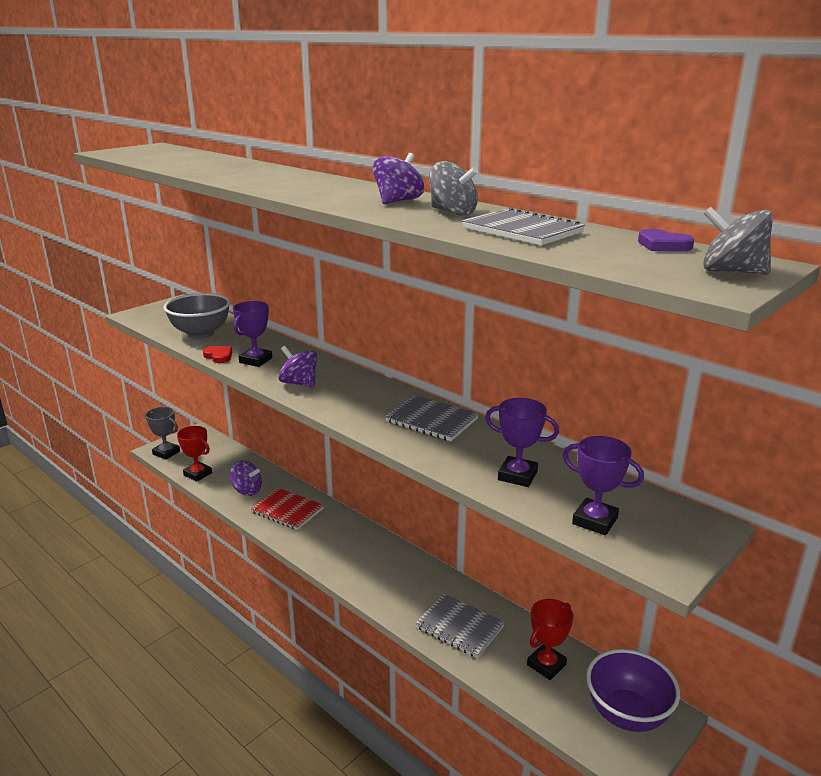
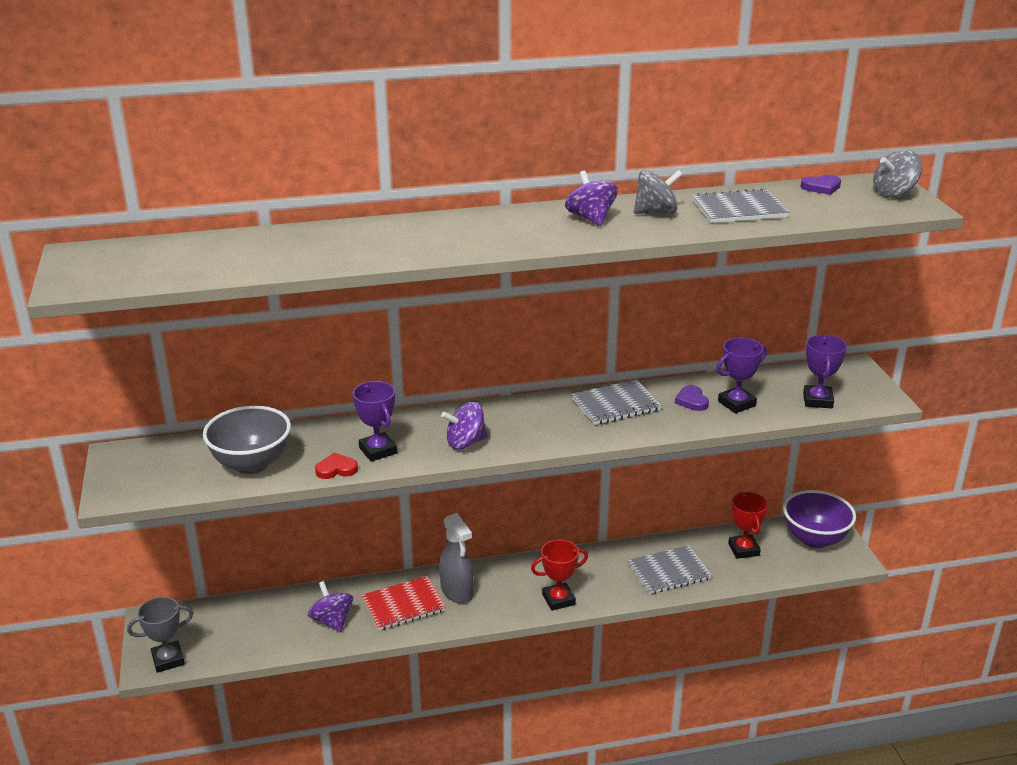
camera: 55 degrees left, 5 degrees up
(198, 474) = (252, 648): red trophy -> red trophy (558, 599)
(247, 490) = (332, 621): purple spinning top -> purple spinning top turned 90 degrees counterclockwise
(323, 526) = (457, 591): none -> grey spray bottle
(489, 452) = (692, 401): none -> purple heart
(595, 521) = (817, 400): purple trophy -> purple trophy turned 60 degrees counterclockwise

